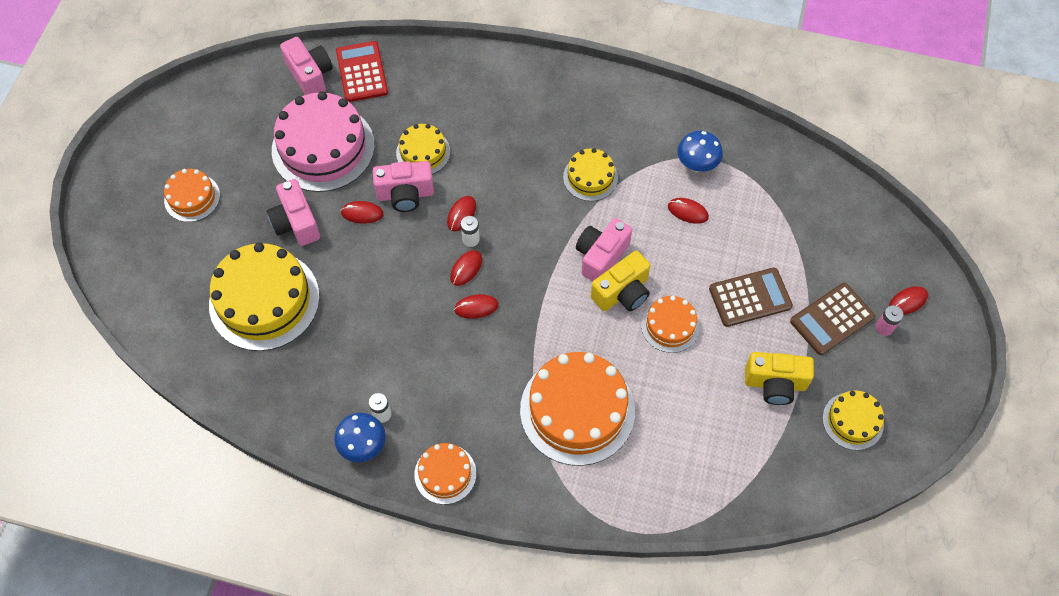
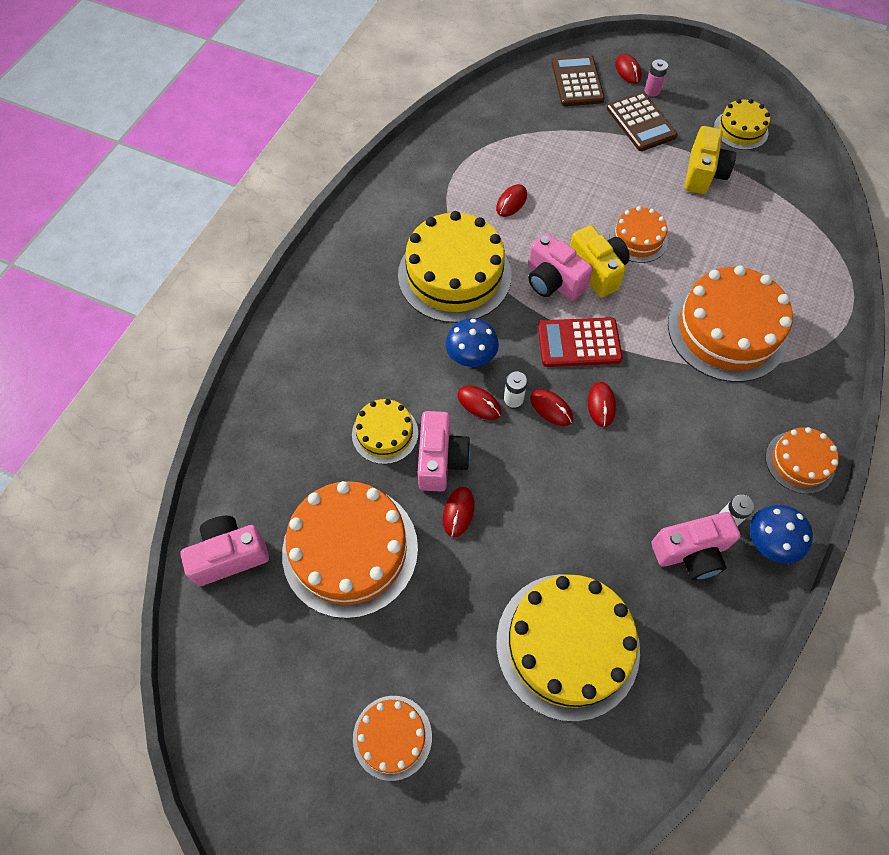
camera: 80 degrees left, 0 degrees up
(296, 223) = (458, 594): pink camera -> pink camera (691, 552)
(323, 147) = (350, 550): pink cake -> orange cake
(362, 72) = (244, 490): red calculator -> red calculator (579, 343)
(590, 177) = (454, 275): yellow cake -> yellow cake, size x1.90
(696, 165) = (458, 185): blue mushroom -> blue mushroom (471, 358)
(750, 297) = (613, 174): brown calculator -> brown calculator (577, 81)

